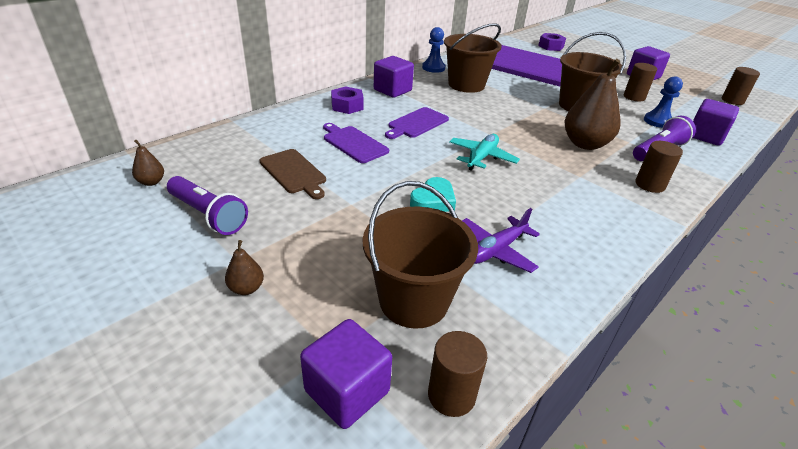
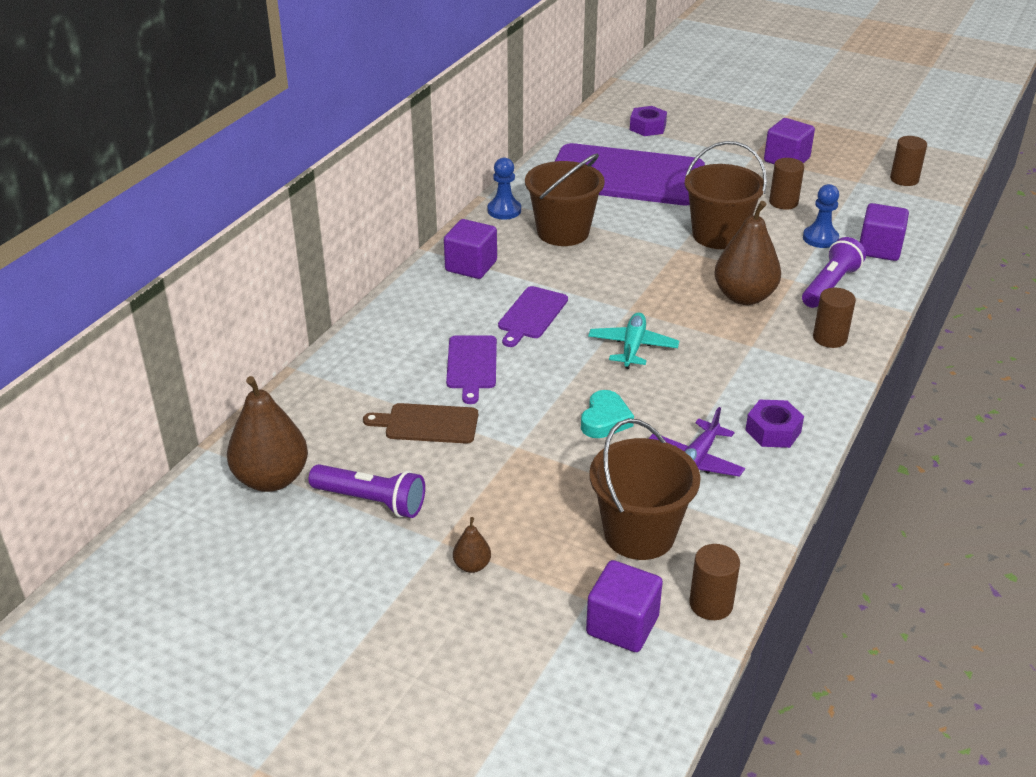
camera: 15 degrees left, 0 degrees up
(151, 182) = (271, 479): brown pear -> brown pear, size x2.22
(294, 172) = (427, 424): brown cutting board -> brown cutting board turned 150 degrees clockwise
(347, 106) = (427, 308): purple nut -> purple nut (773, 431)
(353, 143) = (472, 365): purple cutting board -> purple cutting board turned 120 degrees counterclockwise

